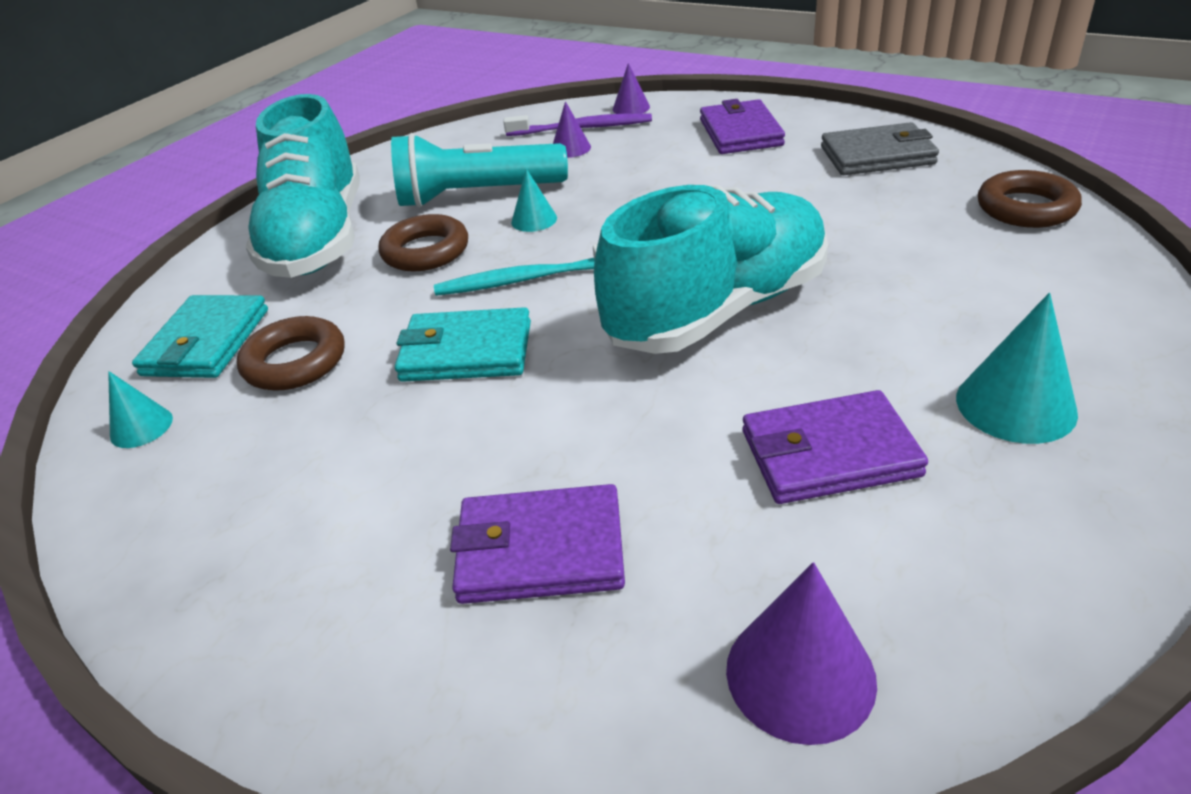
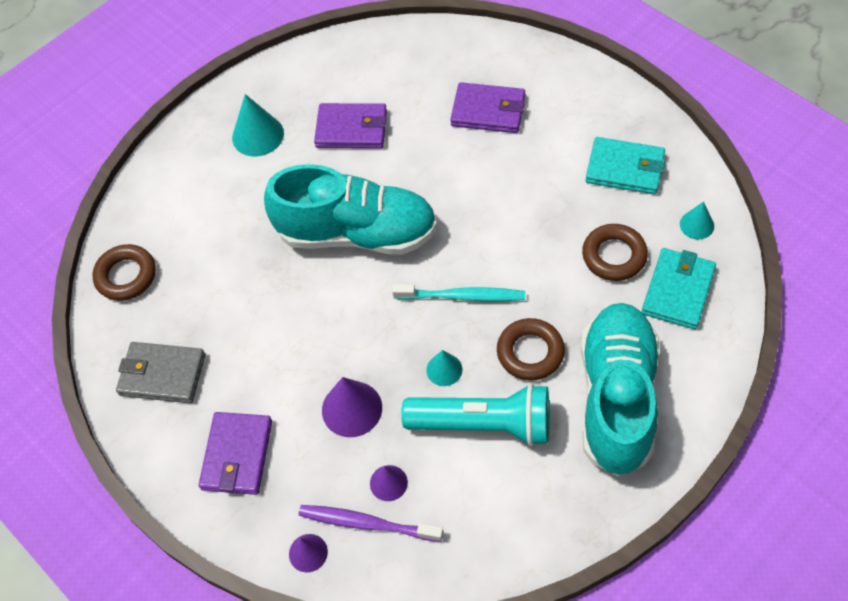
camera: 165 degrees left, 20 degrees up
(466, 351) = (509, 237): turquoise wallet -> turquoise wallet (625, 168)
(718, 310) = (357, 233): turquoise shoe -> turquoise shoe turned 150 degrees counterclockwise
(800, 674) = (409, 51): purple cone -> purple cone (352, 409)

